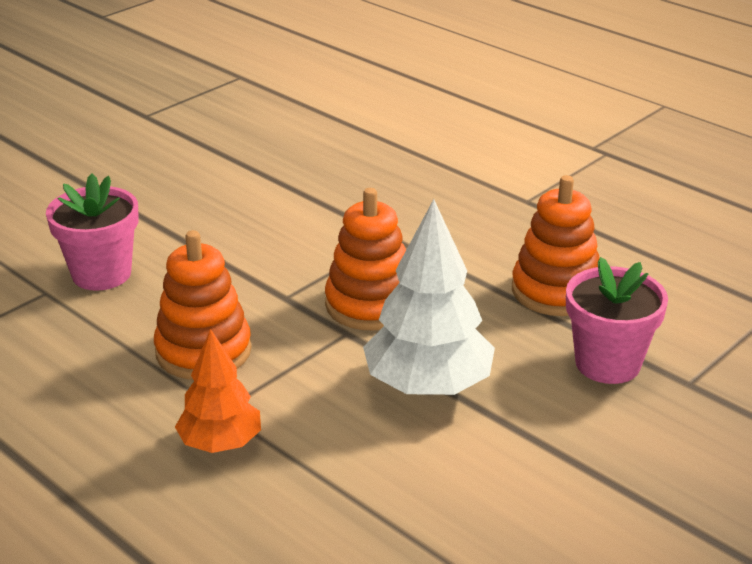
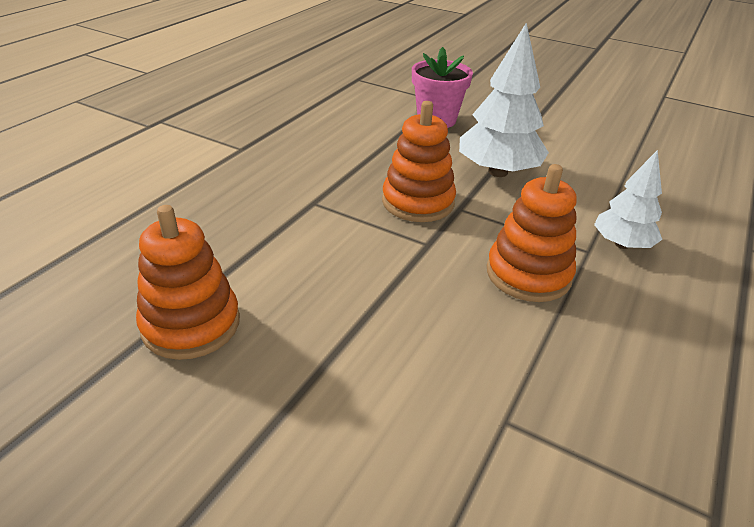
camera: 105 degrees left, 5 degrees up
(101, 274) = (447, 380): pink flower pot -> none
(220, 443) = (622, 244): orange tree -> white tree
(556, 291) = (366, 135): orange stacking toy -> orange stacking toy (191, 324)

